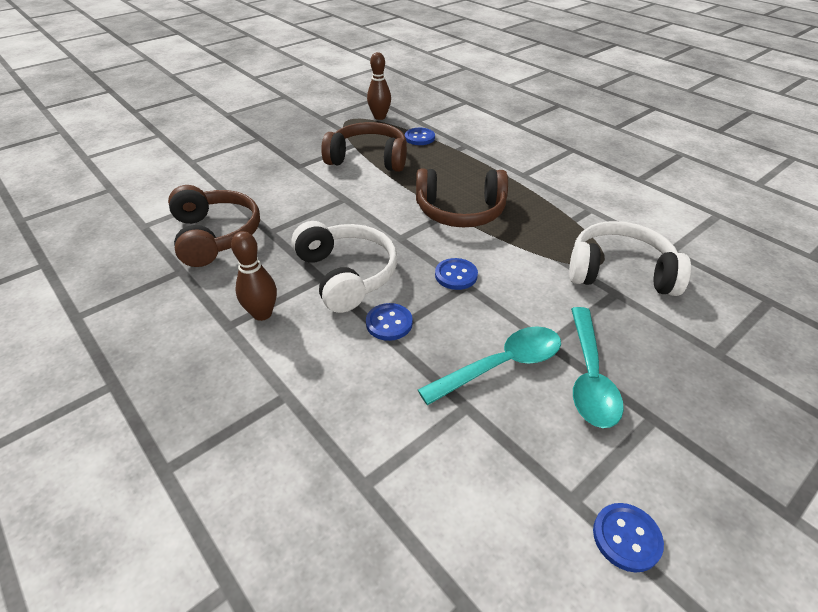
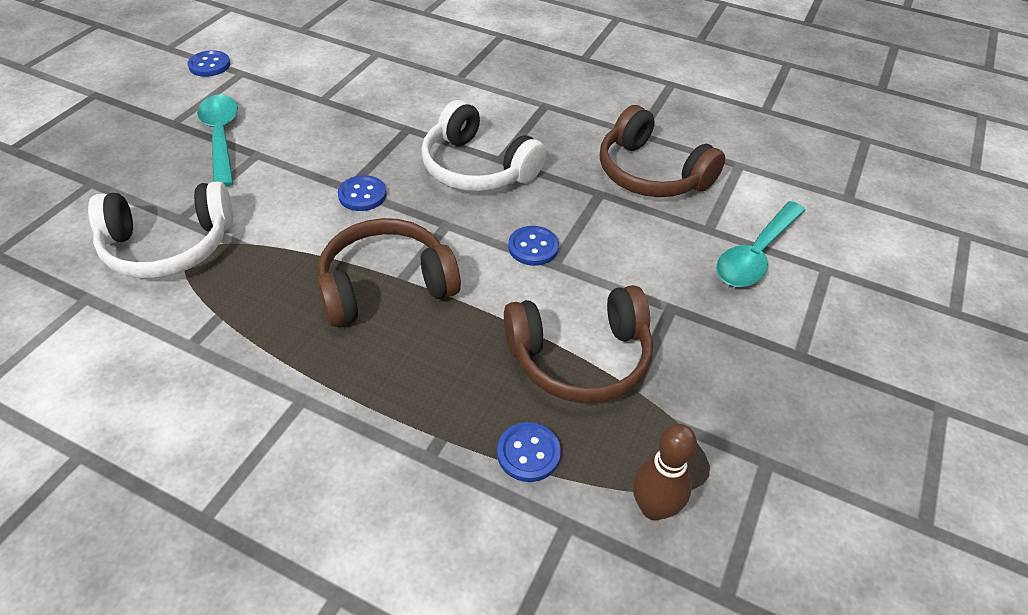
camera: 155 degrees right, 5 degrees up
(262, 314) = (526, 118): brown bowling pin -> none
(389, 323) = (409, 137): blue button -> blue button (533, 247)
(501, 365) = (299, 129): turquoise spoon -> turquoise spoon (756, 254)

